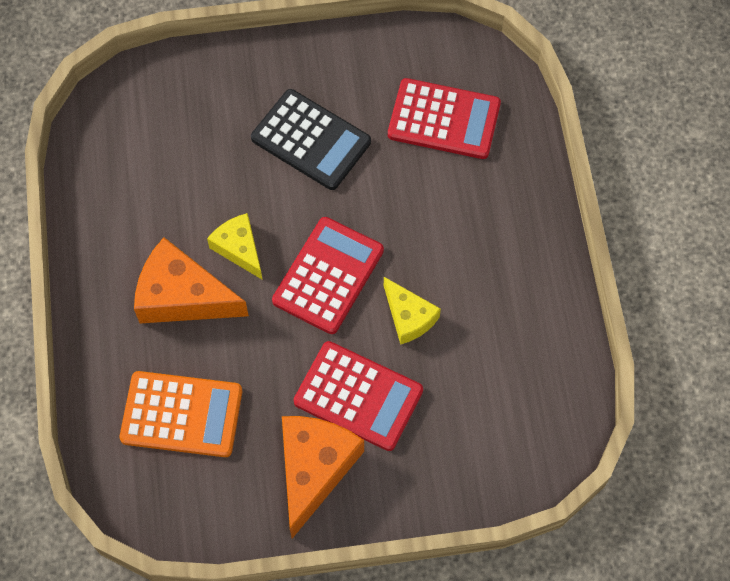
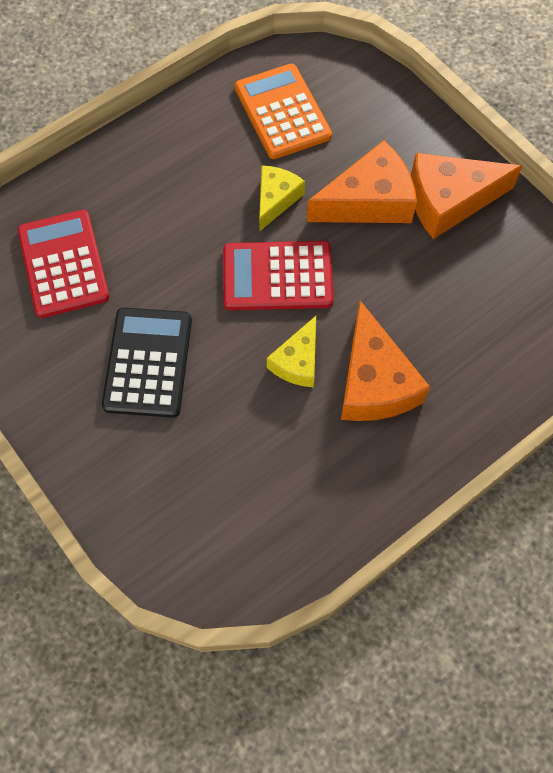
camera: 120 degrees left, 0 degrees up
(181, 414) = (477, 319): orange calculator -> orange calculator (282, 112)
(358, 396) = (368, 201): red calculator -> orange cheese

